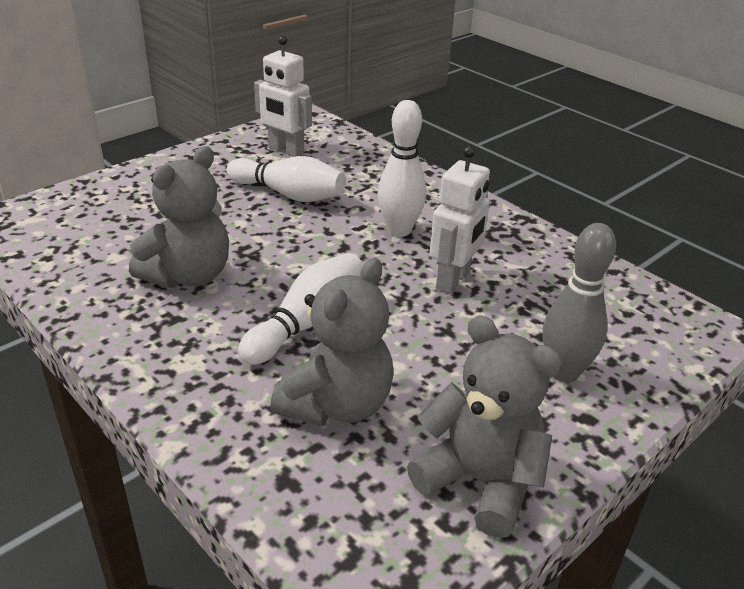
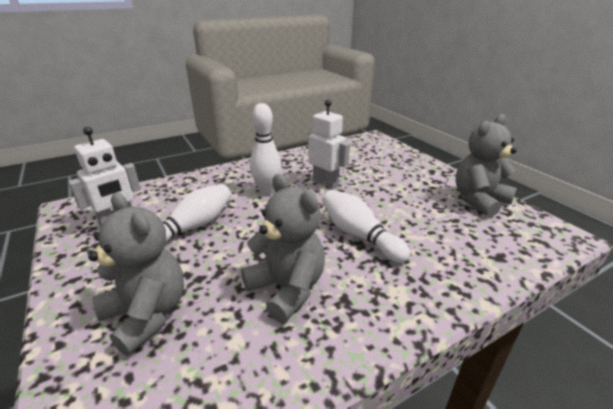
camera: 75 degrees left, 5 degrees down
(337, 405) = (434, 233): grey teddy bear -> grey teddy bear (147, 315)
(564, 372) = (402, 169): grey bowling pin -> none

